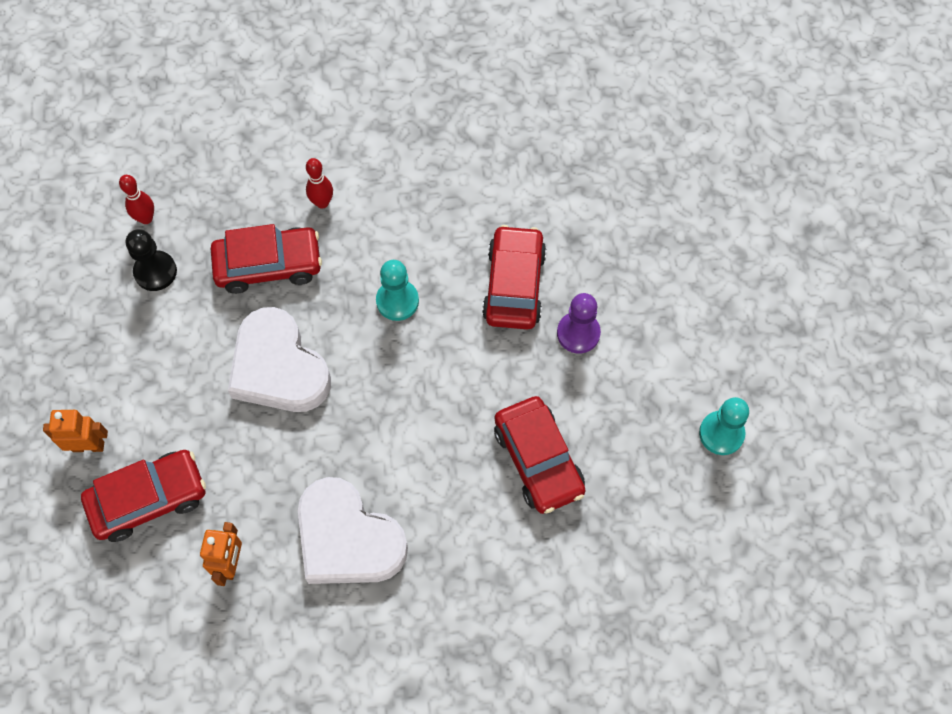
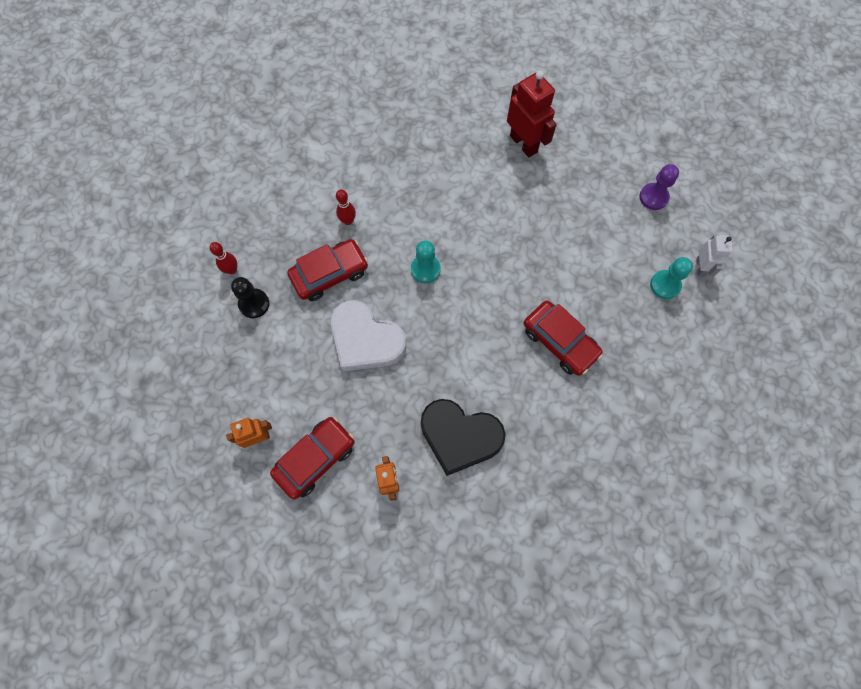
camera: 20 degrees left, 5 degrees up
(348, 538) = (460, 436): white heart -> black heart
(514, 285) = (496, 234): red car -> none
(578, 333) = (550, 251): purple pawn -> purple pawn (653, 197)
(605, 174) = (523, 144): none -> red robot
(784, 426) = (700, 267): none -> white robot

